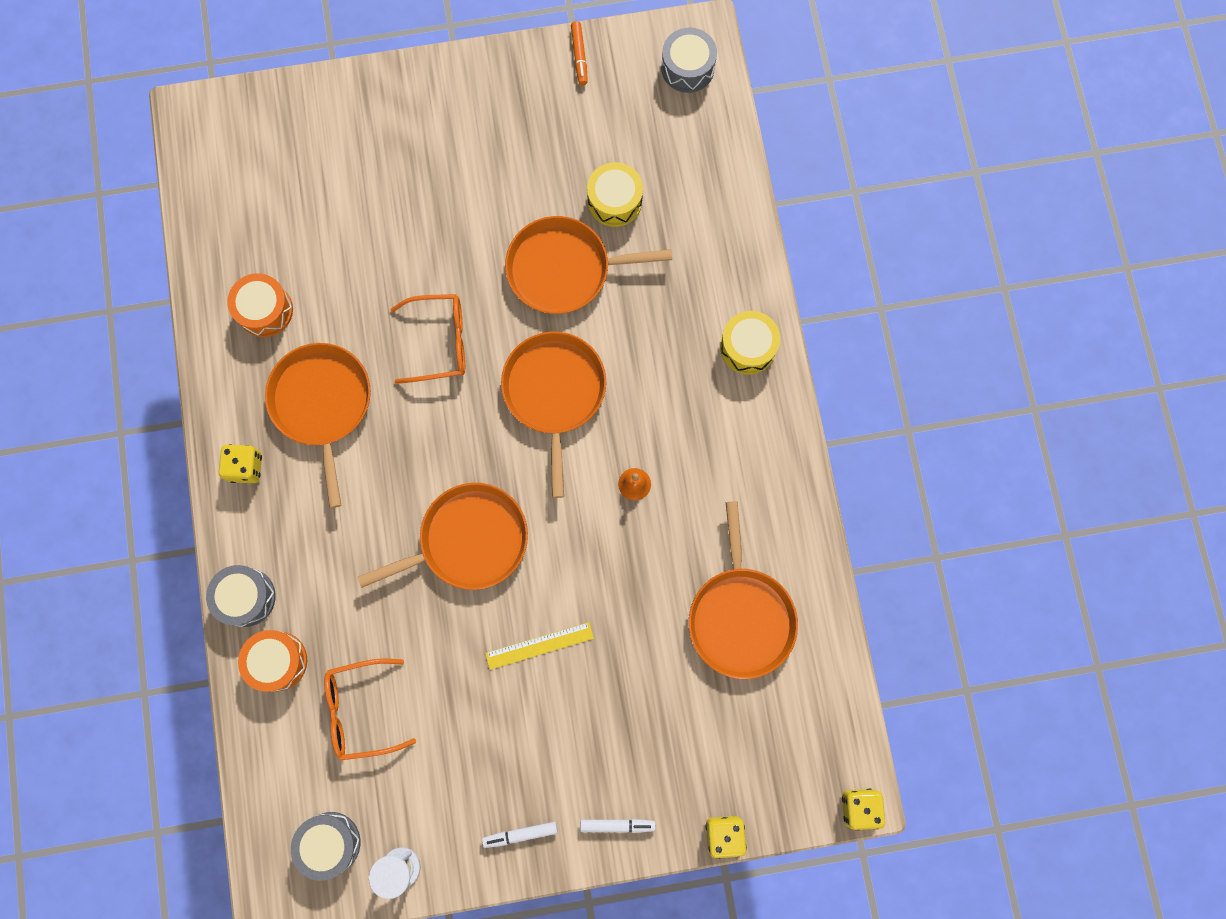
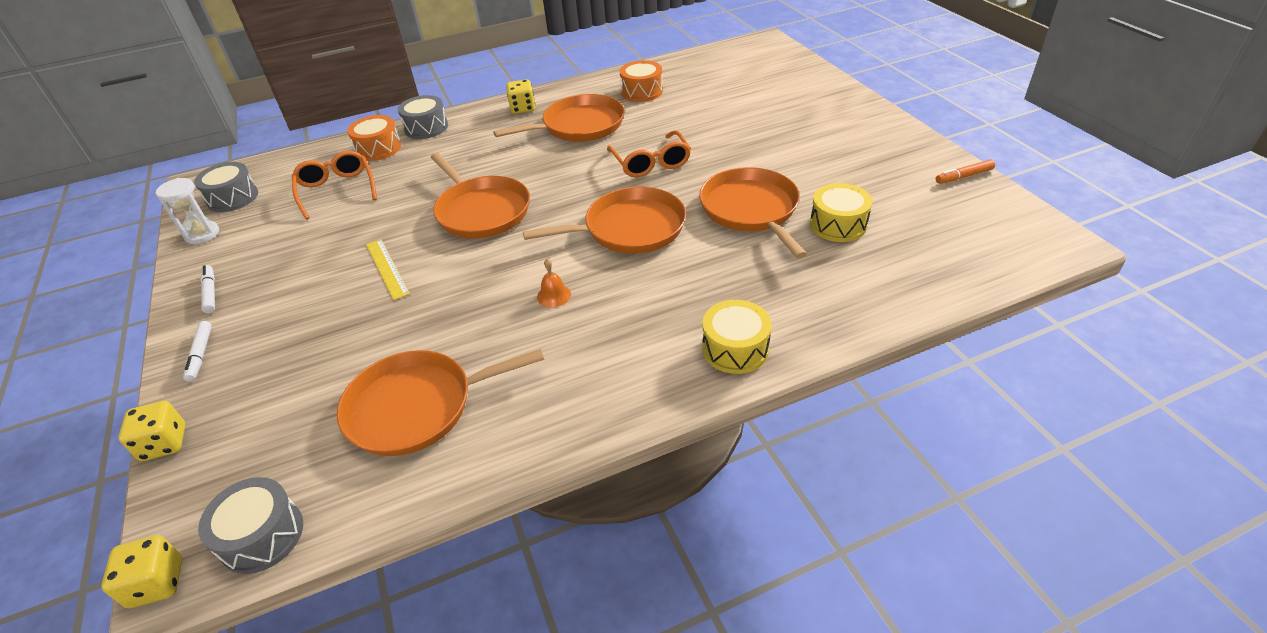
camera: 80 degrees right, 35 degrees down
(687, 68) = (1017, 241): grey drum -> grey drum (262, 536)

